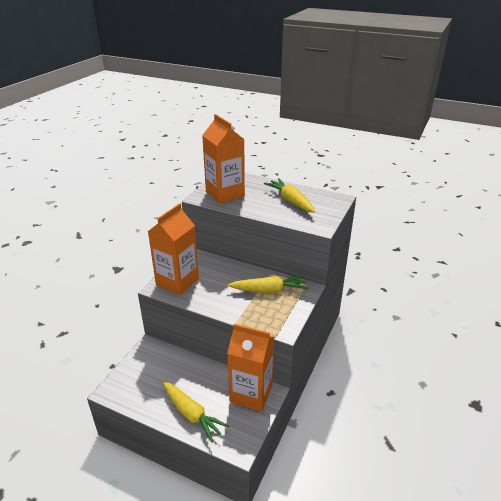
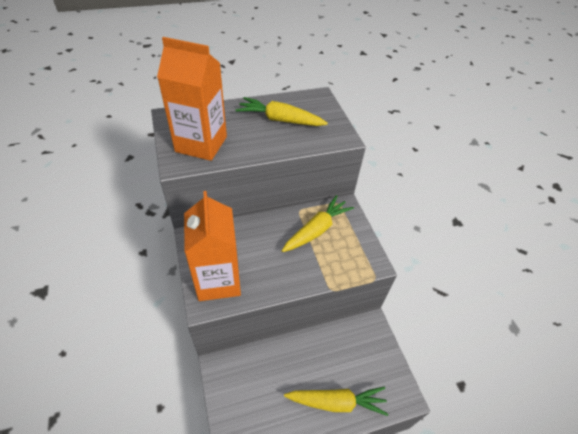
camera: 45 degrees left, 15 degrees up
(251, 393) = (360, 338): orange carton -> none

